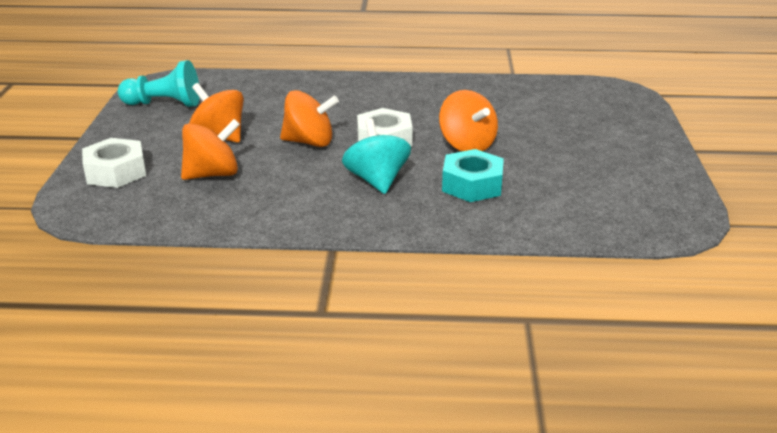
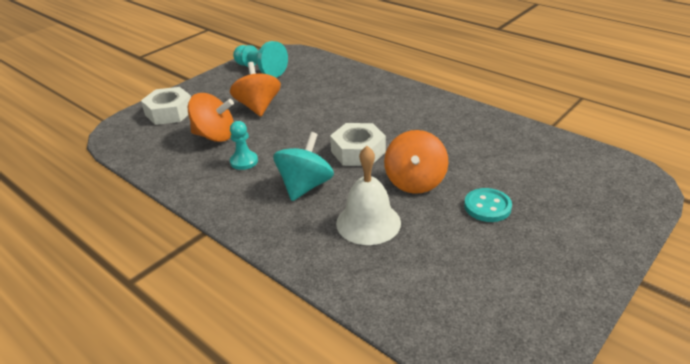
camera: 40 degrees right, 5 degrees up
(283, 183) = (244, 161): none -> turquoise pawn
(309, 142) = (305, 133): orange spinning top -> none
(472, 185) = (368, 222): turquoise nut -> white bell
(545, 142) = (487, 207): none -> turquoise button

